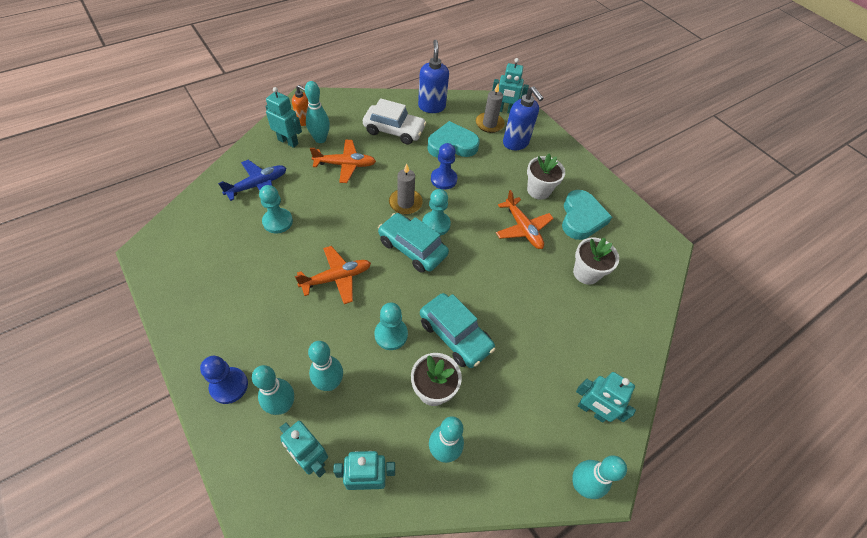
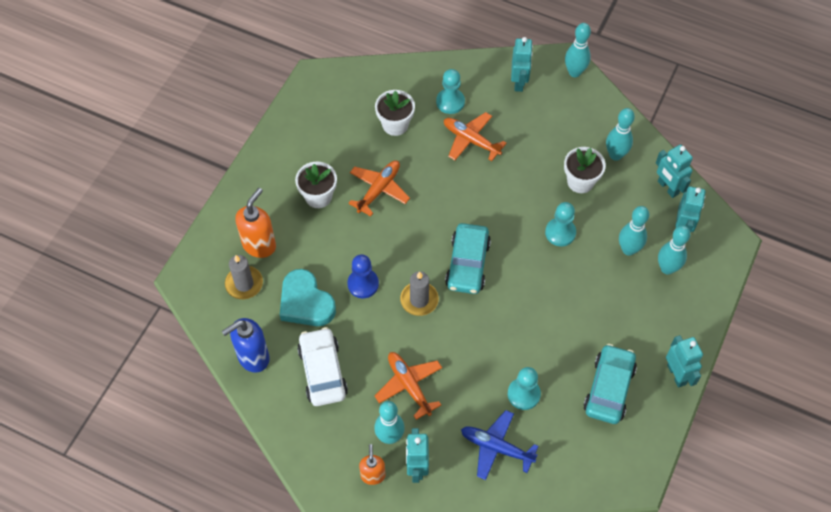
camera: 115 degrees left, 5 degrees up
(229, 386) = (683, 313): blue pawn -> none
(337, 278) = (542, 303): orange plane -> orange plane (471, 140)
(436, 224) = (426, 260): turquoise pawn -> turquoise pawn (450, 102)
(455, 335) = (526, 190): turquoise car -> turquoise car (609, 388)
(504, 111) = (208, 279): turquoise robot -> turquoise robot (676, 374)
(516, 143) = (259, 245): blue soap dispenser -> orange soap dispenser
(581, 218) = (331, 149): turquoise heart -> none

